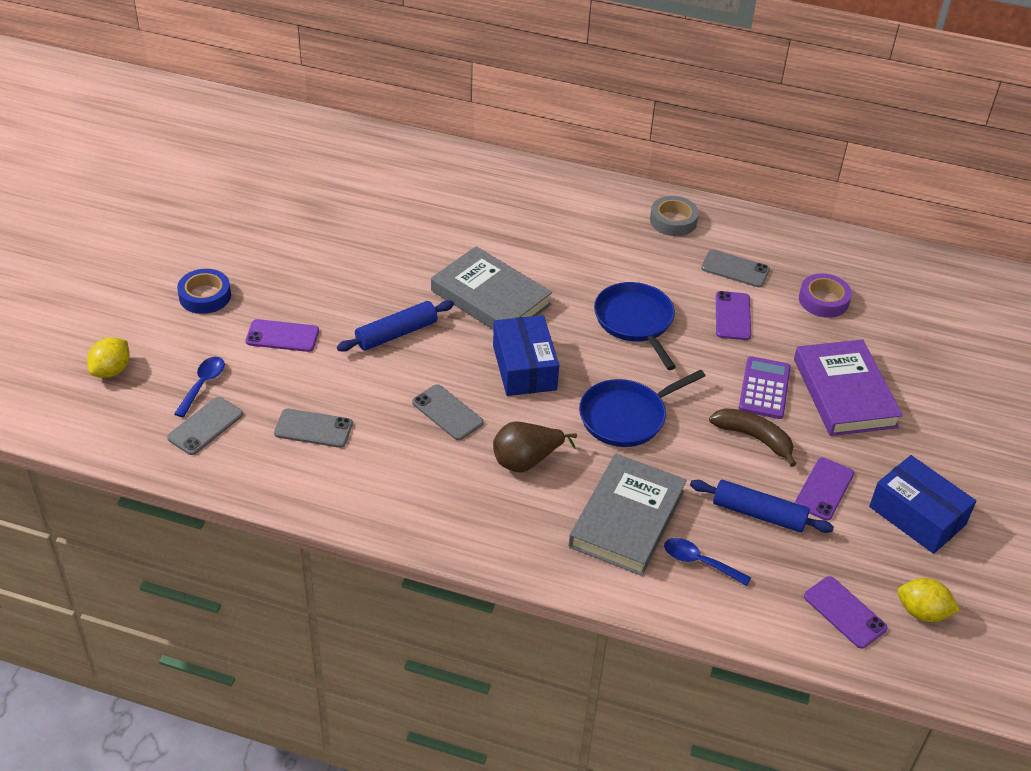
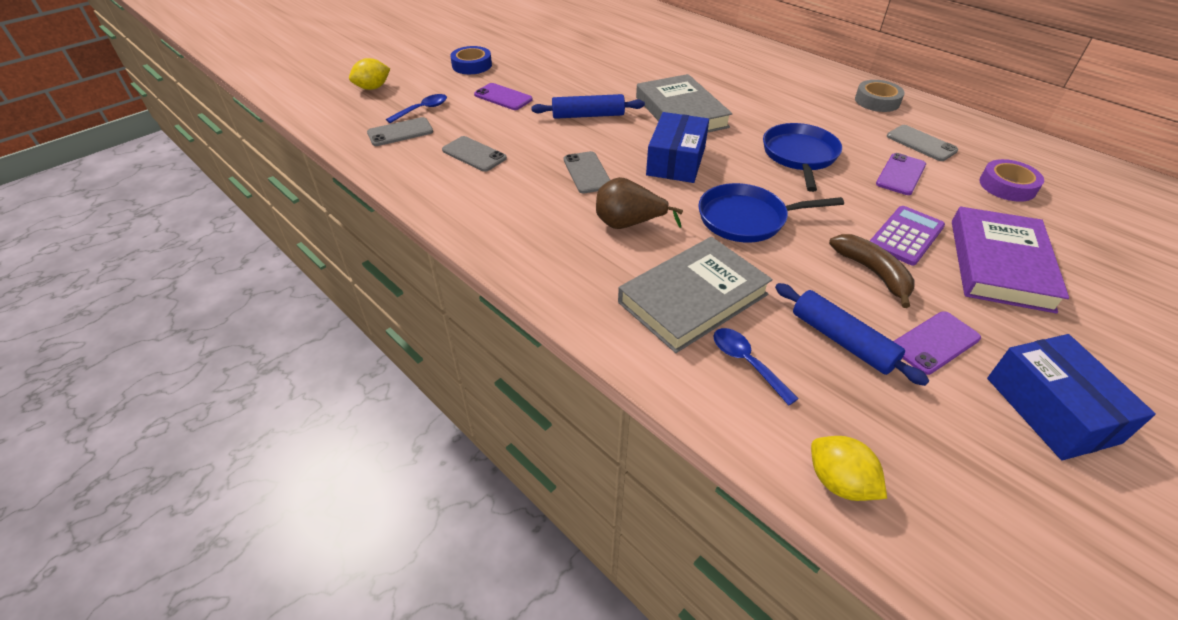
camera: 30 degrees right, 0 degrees up
(844, 612) = (903, 482): purple phone -> none
(922, 612) = (1019, 526): yellow lemon -> yellow lemon (839, 482)

